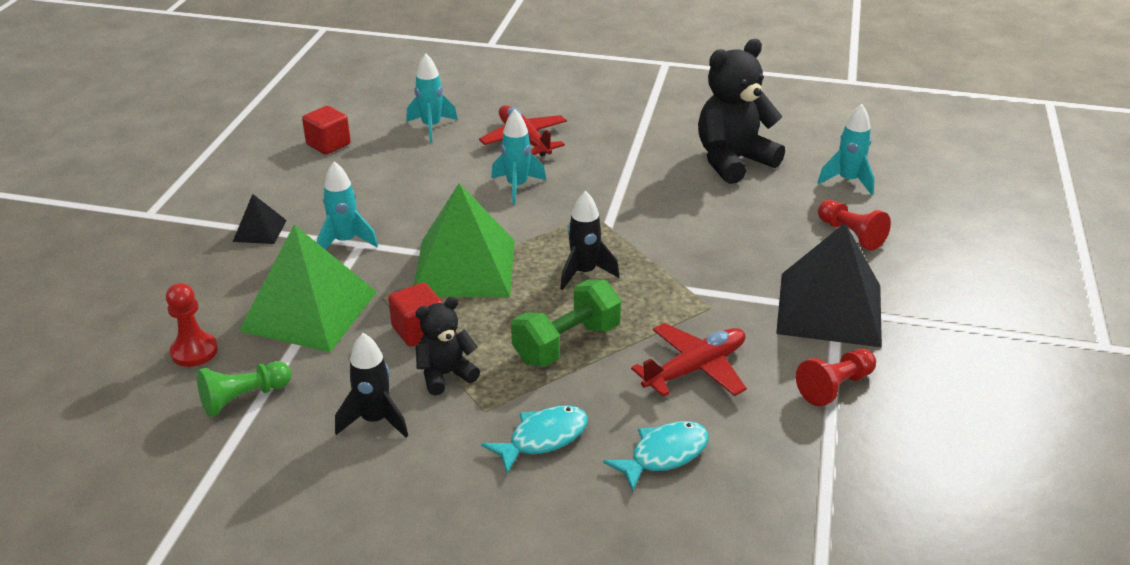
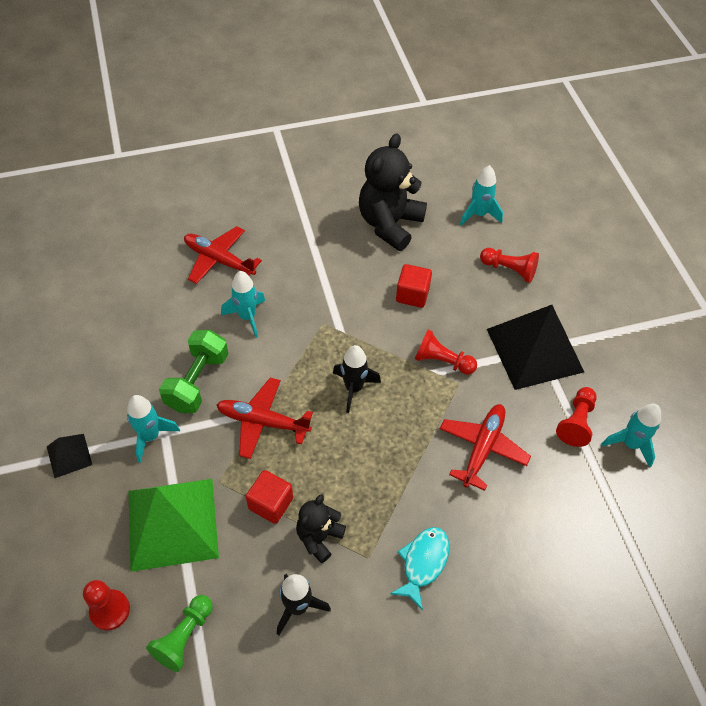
camera: 30 degrees left, 20 degrees up
(328, 144) = (58, 330): red cube -> red cube (412, 295)
(431, 127) = (134, 275): turquoise rocket -> turquoise rocket (630, 444)
(464, 267) = (262, 422): green pyramid -> red plane
(566, 344) = (384, 465): green dumbbell -> green dumbbell (197, 381)
(664, 455) = (508, 537): turquoise fish -> none
(705, 283) = (442, 361): none -> red pawn

